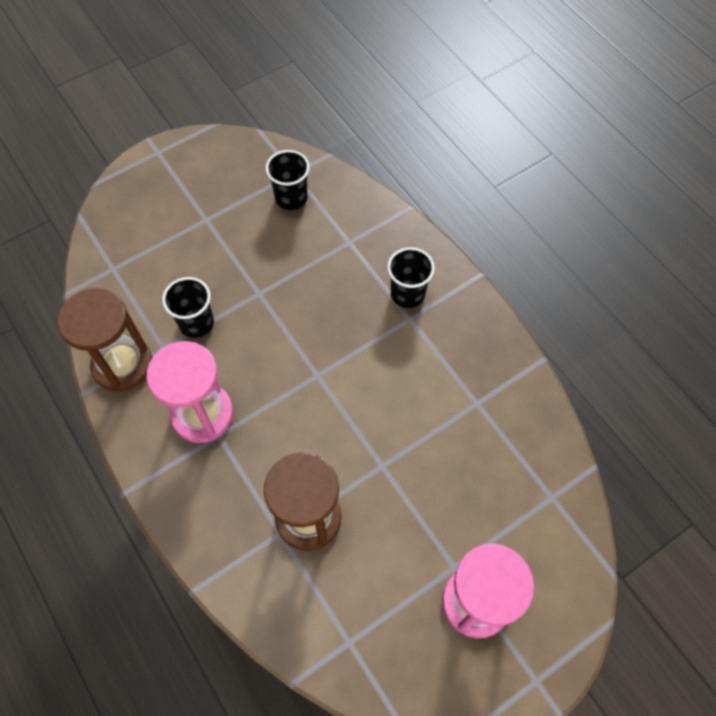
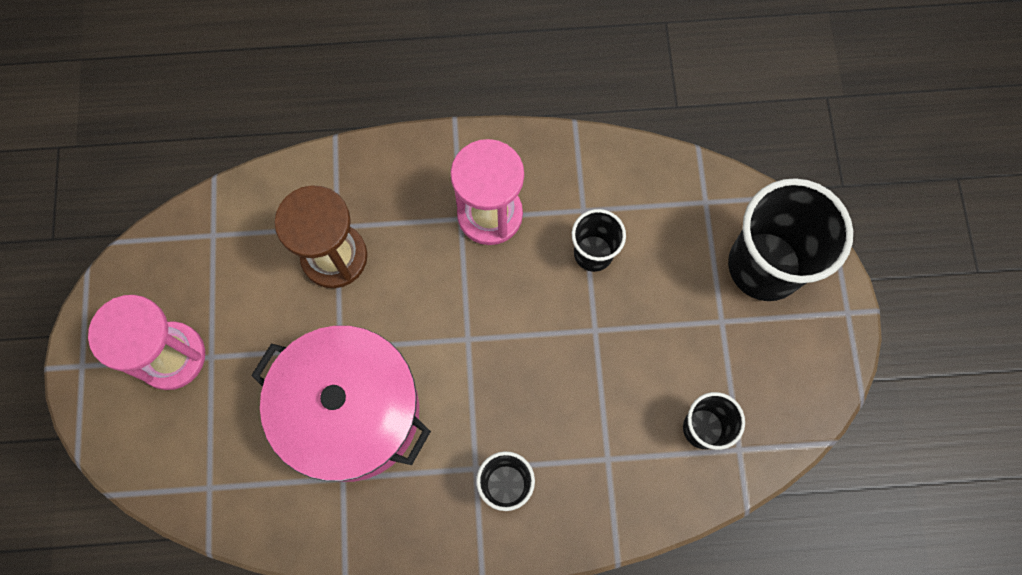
camera: 120 degrees right, 10 degrees up
(122, 364) = (585, 167): brown hourglass -> none
(147, 211) = (764, 266): none -> black cup
(426, 427) = (350, 412): none -> pink pot

